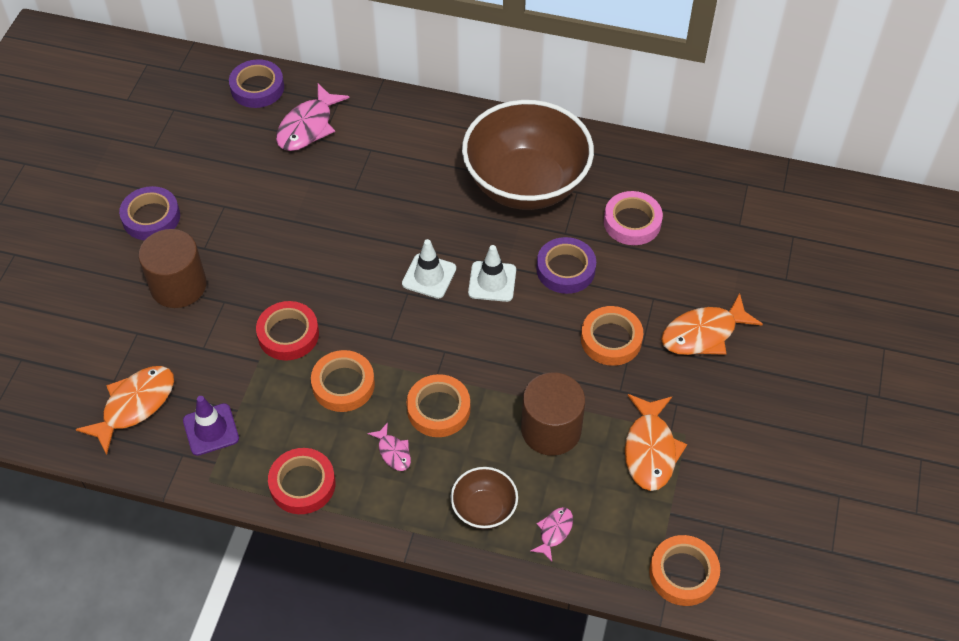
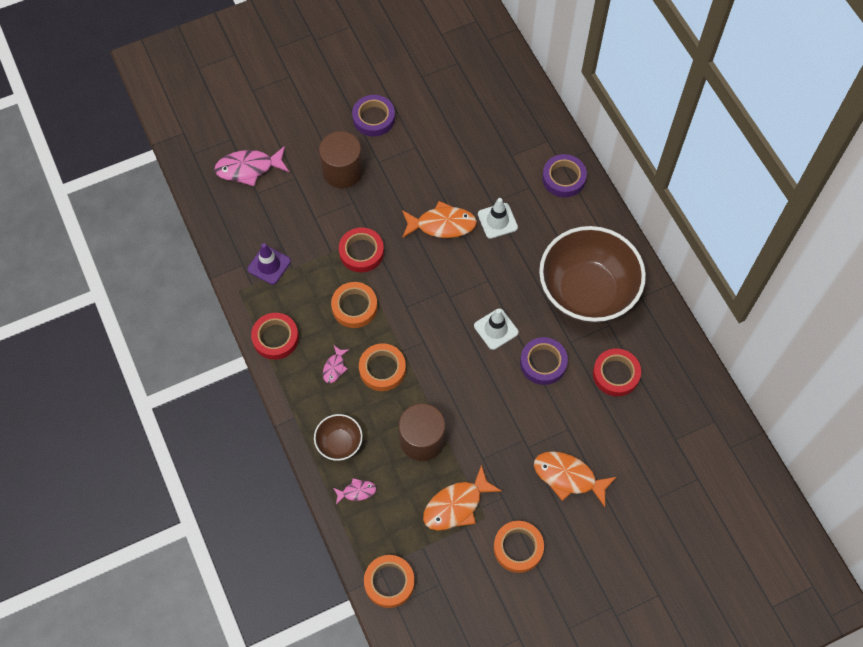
camera: 50 degrees right, 10 degrees up
(135, 406) = (251, 216): orange fish -> orange fish (442, 225)
(257, 88) = (515, 90): purple tape -> purple tape (563, 178)
(308, 126) = (513, 140): pink fish -> pink fish (249, 168)
(429, 276) = (468, 292): white traffic cone -> white traffic cone (497, 221)
(611, 339) = (515, 426): orange tape -> orange tape (518, 548)
(632, 222) = (616, 374): pink tape -> red tape

